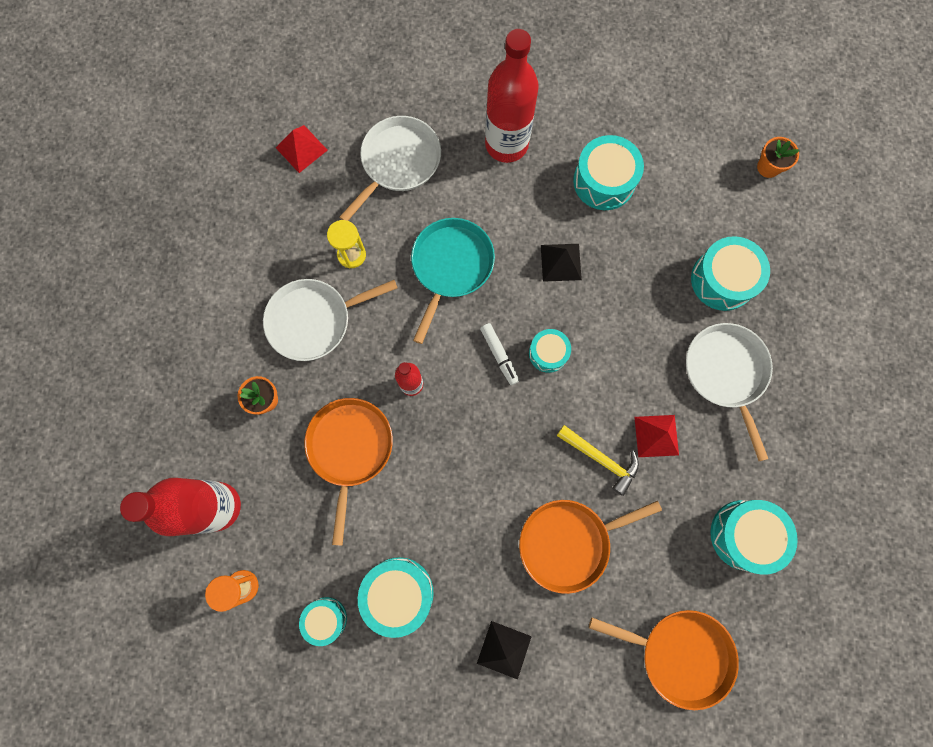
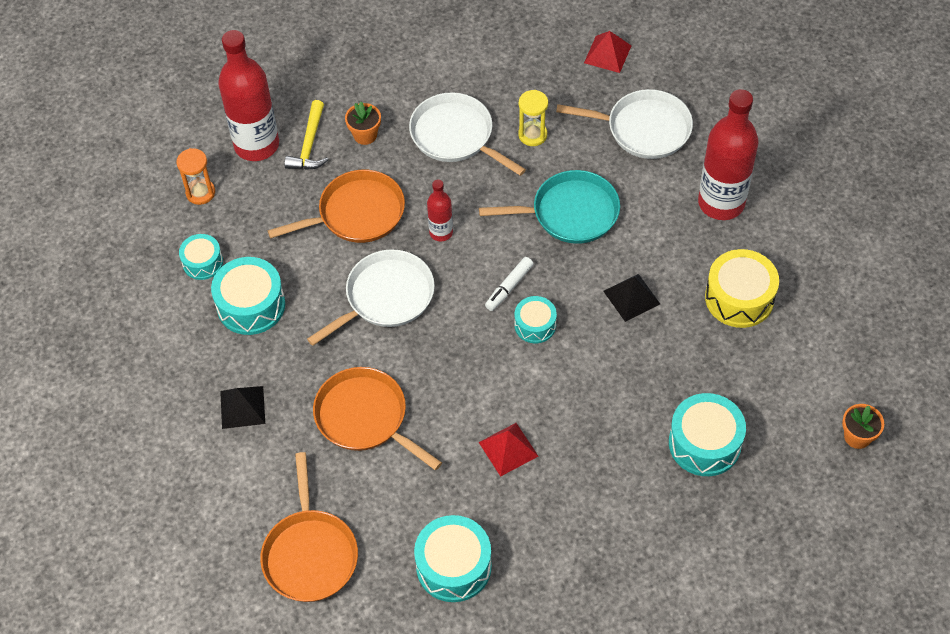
camera: 65 degrees right, 20 degrees down
(601, 459) = (458, 411): yellow hammer -> yellow hammer (309, 144)
(604, 181) = (739, 298): turquoise drum -> yellow drum
(726, 373) = (608, 485): white pan -> white pan (386, 297)

